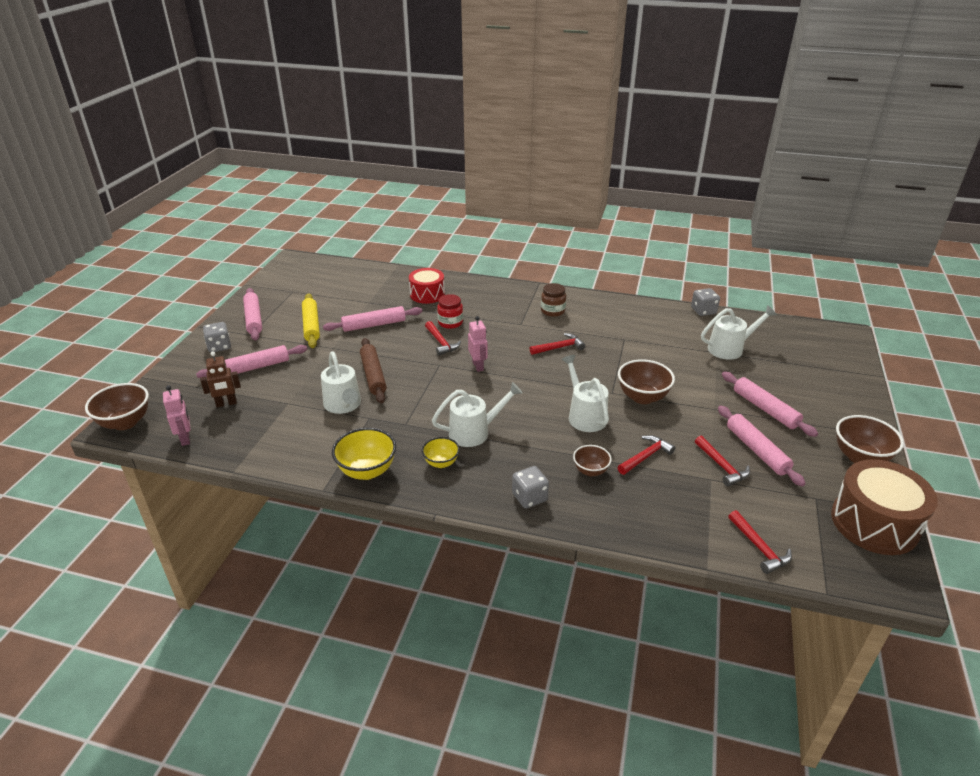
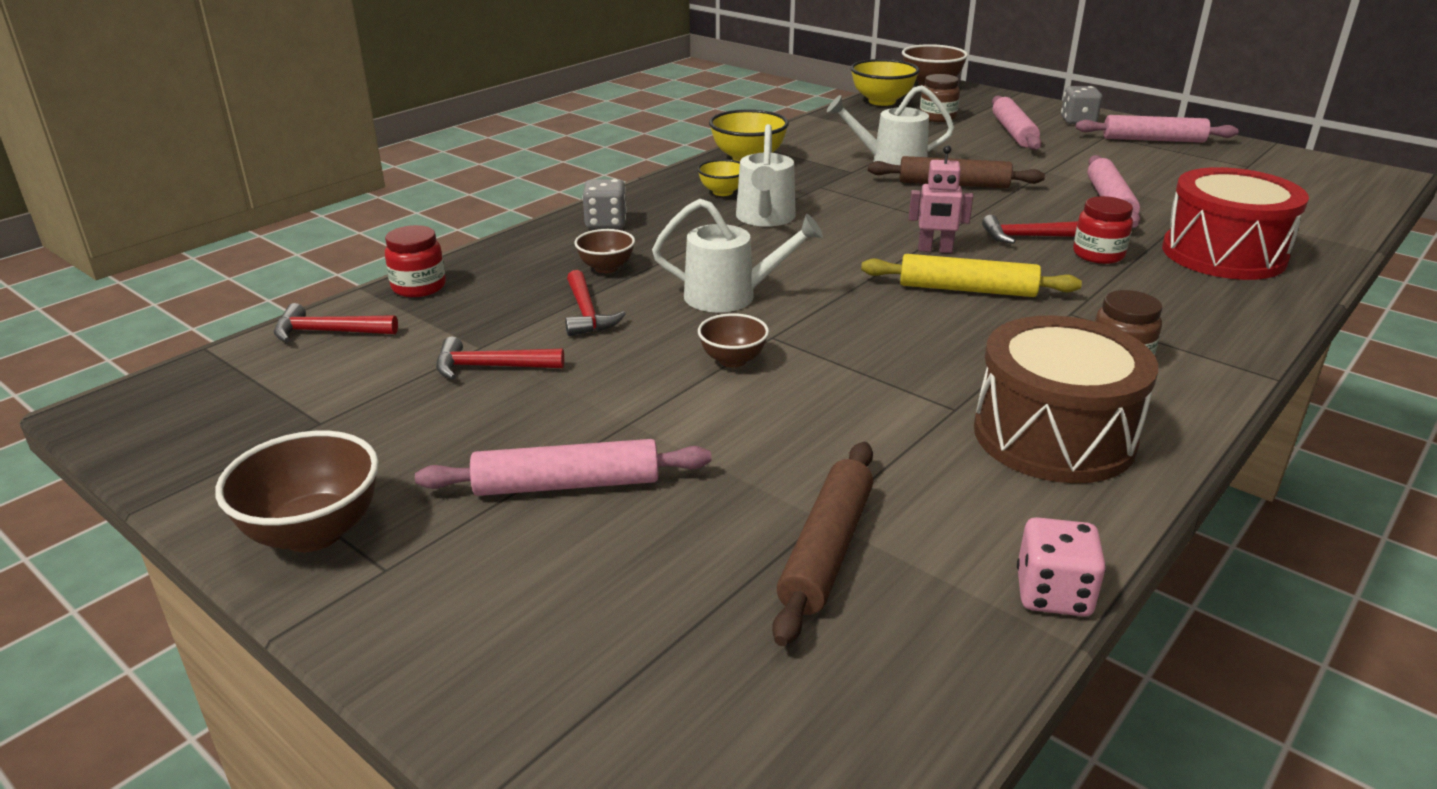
camera: 115 degrees right, 5 degrees down
(185, 438) = (882, 101): pink robot -> yellow bowl
(226, 403) = (937, 117): brown robot -> brown jar
(311, 325) = (1121, 166): yellow rolling pin -> yellow rolling pin (967, 289)
(427, 294) = (1223, 254): red drum -> red drum, size x1.56
(559, 347) = (957, 328): red hammer -> none
(642, 397) = (733, 360): brown bowl -> brown bowl, size x0.60
(681, 540) = (419, 287): none -> red jar
(703, 311) = (1053, 594): grey dice -> pink dice
(730, 348) = (826, 550): white watering can -> brown rolling pin
(756, 450) = (481, 416): pink rolling pin -> none
(874, 523) = (202, 451): brown drum -> brown drum (1053, 436)

